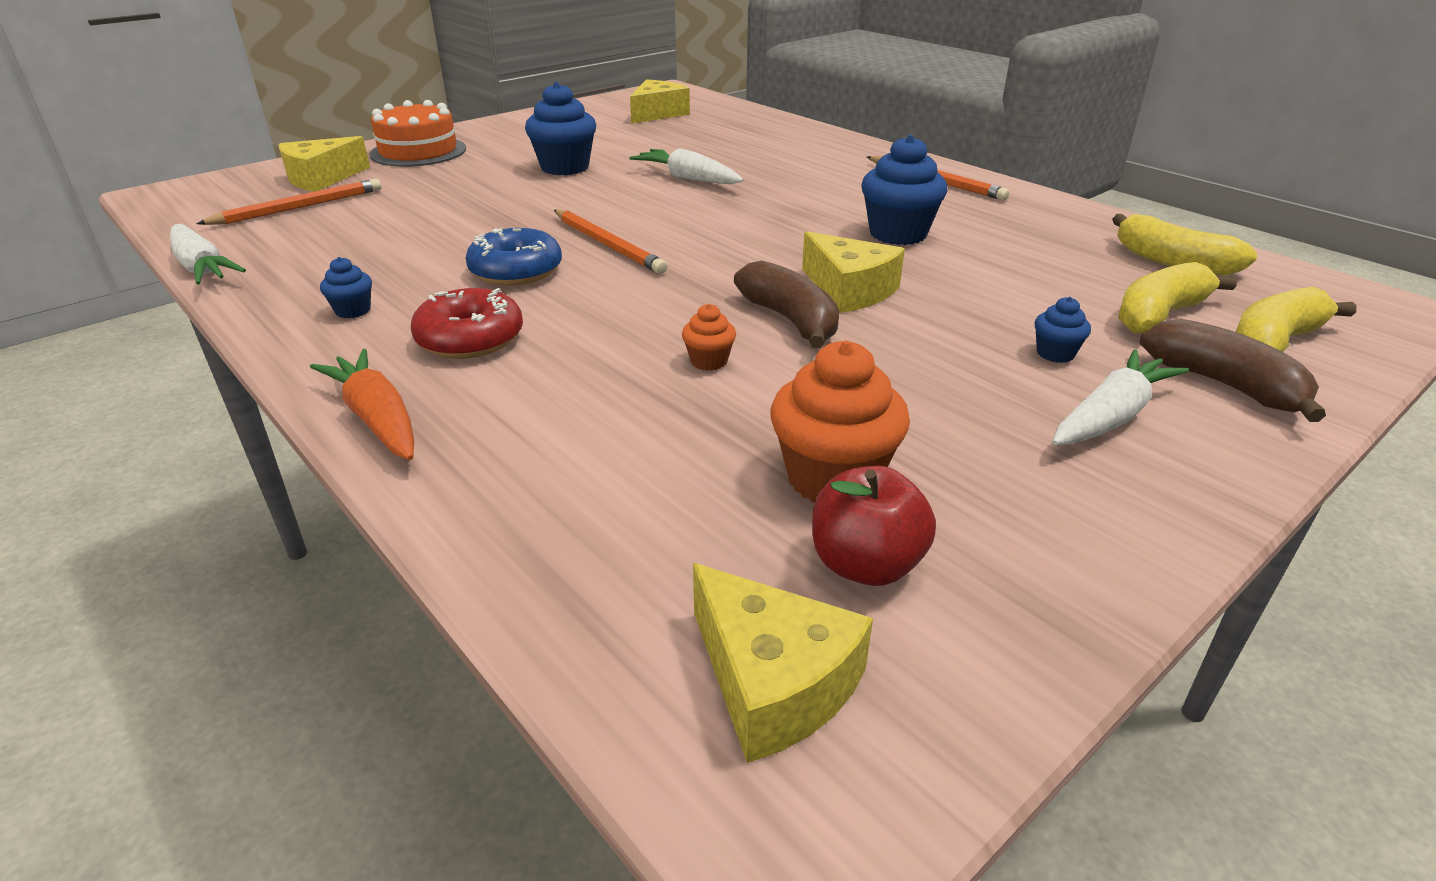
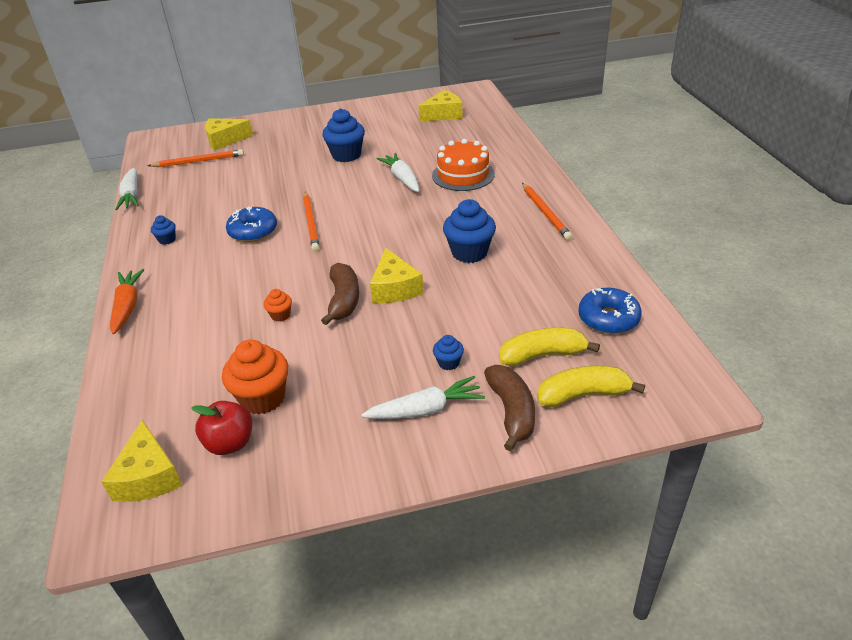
camera: 30 degrees right, 5 degrees up
(418, 151) = (286, 126): orange cake -> orange cake (463, 175)
(470, 339) = (197, 271): red donut -> none
(1172, 262) = (608, 318): yellow banana -> blue donut

